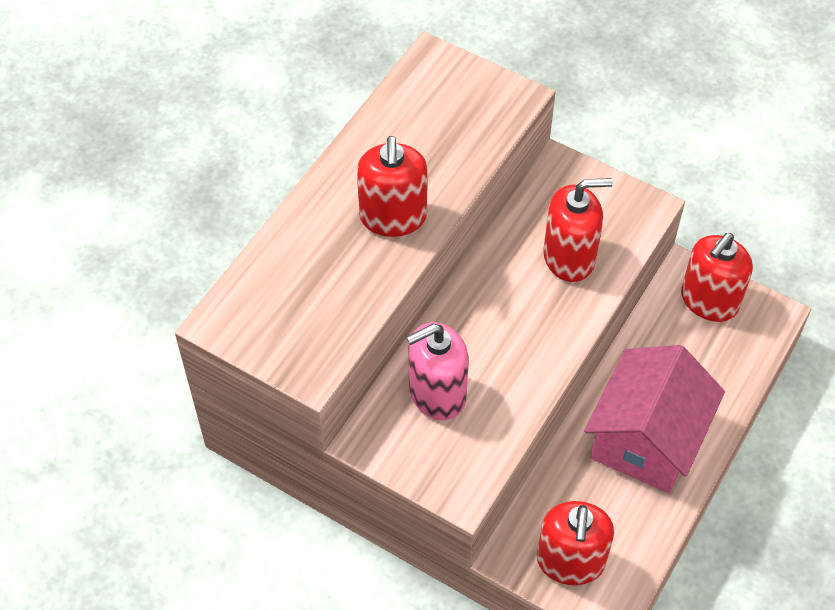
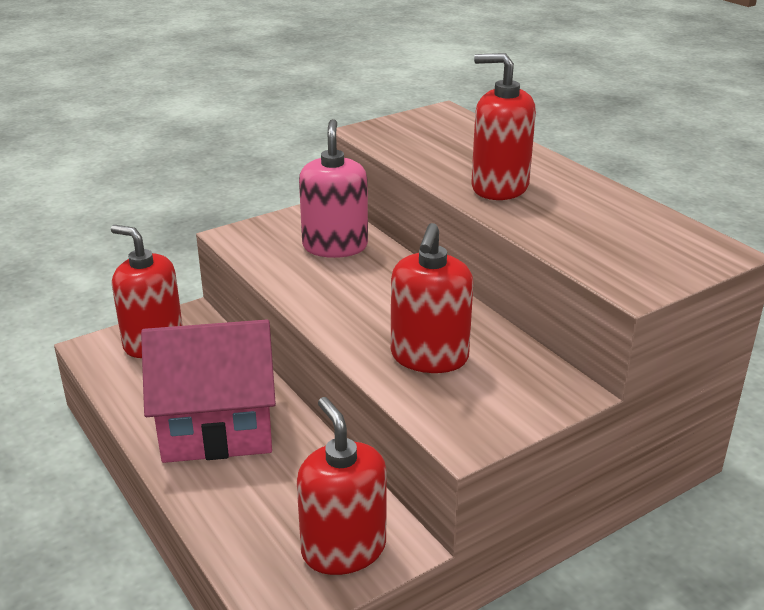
camera: 115 degrees right, 25 degrees down
(646, 439) = (217, 426): pink house -> pink house turned 60 degrees counterclockwise

